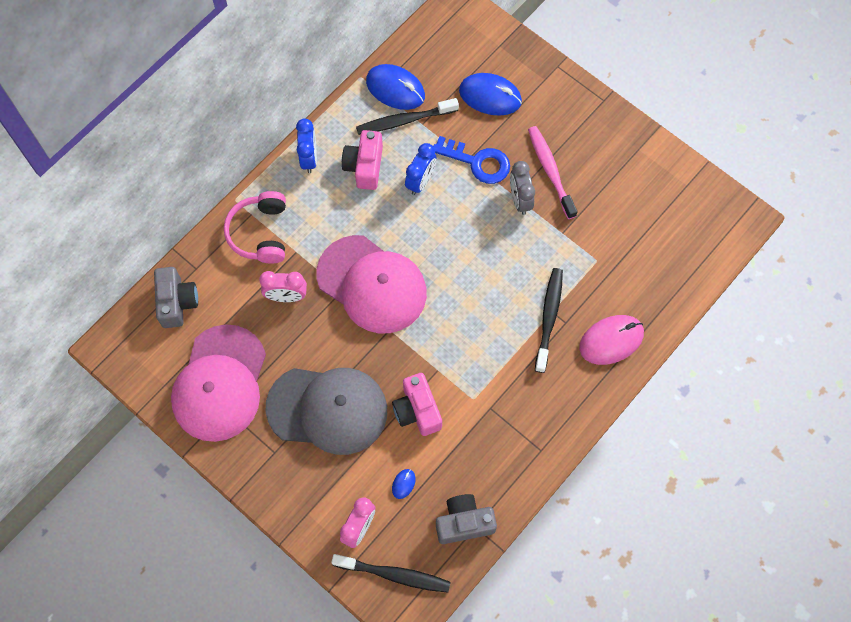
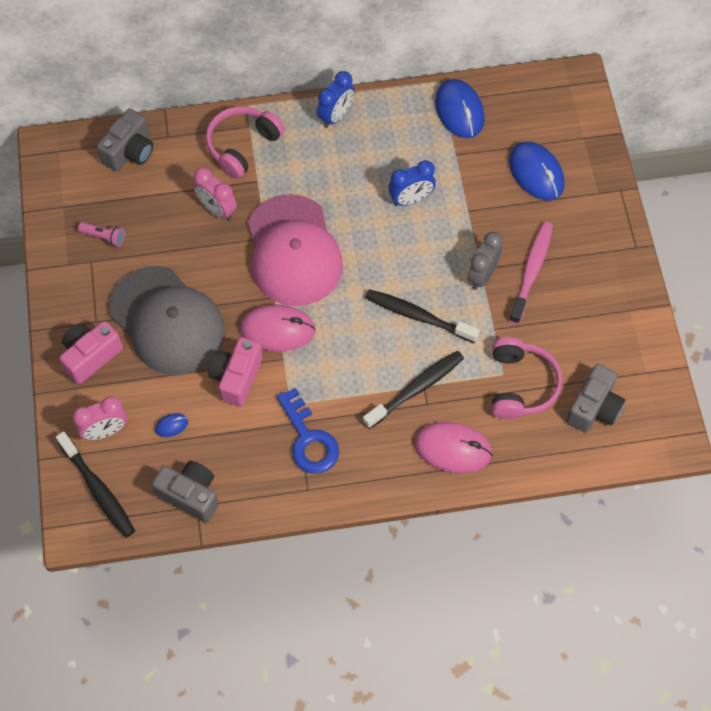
camera: 40 degrees right, 5 degrees down
(220, 383) = (104, 237): pink cap -> pink flashlight
(364, 166) = (375, 154): pink camera -> pink camera (91, 356)
(404, 121) = (443, 141): black toothbrush -> black toothbrush (418, 316)
(414, 352) = (277, 330): none -> pink mouse
(477, 162) = (474, 218): blue key -> blue key (308, 439)
(615, 259) = (520, 385): none -> pink headphones
(676, 237) = (594, 407): none -> grey camera

